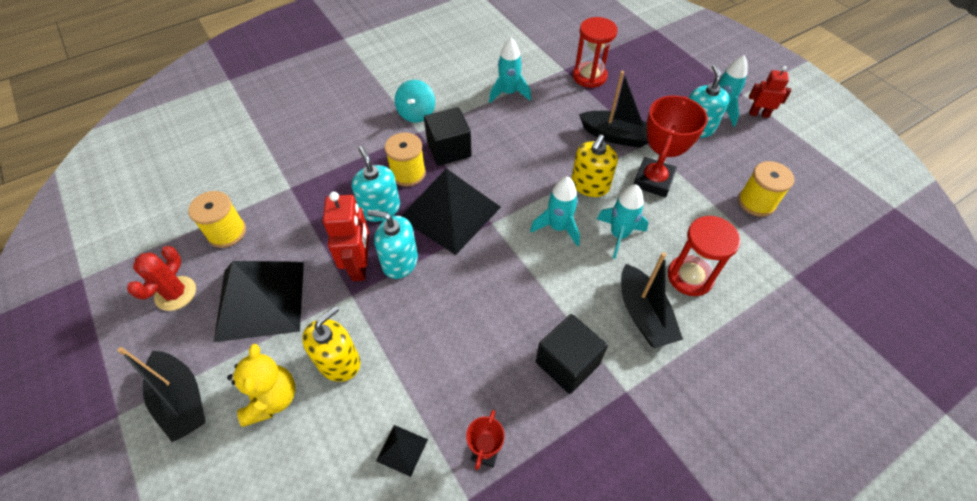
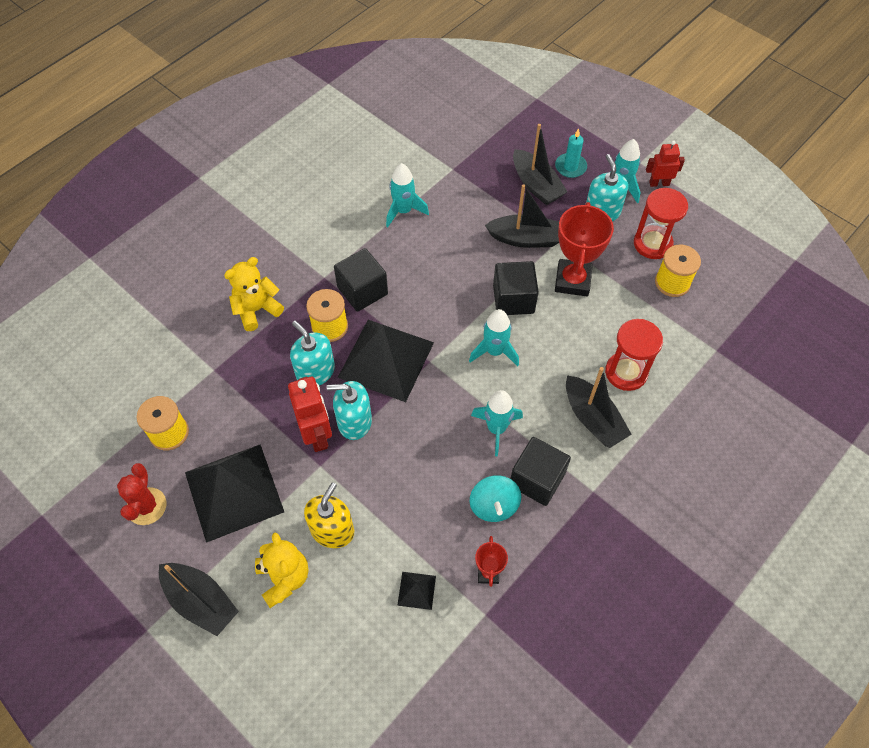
camera: 15 degrees left, 5 degrees up
(349, 146) = (257, 310): none -> yellow teddy bear
(416, 113) = (314, 256): turquoise spinning top -> turquoise spinning top (494, 505)
(589, 76) = (482, 173): red hourglass -> red hourglass (652, 244)
(590, 185) = (513, 299): yellow soap dispenser -> black cube
(619, 235) = (553, 346): turquoise rocket -> turquoise rocket (496, 429)
(637, 95) = (536, 185): none -> black boat
(674, 86) = (570, 167): none -> turquoise candle

